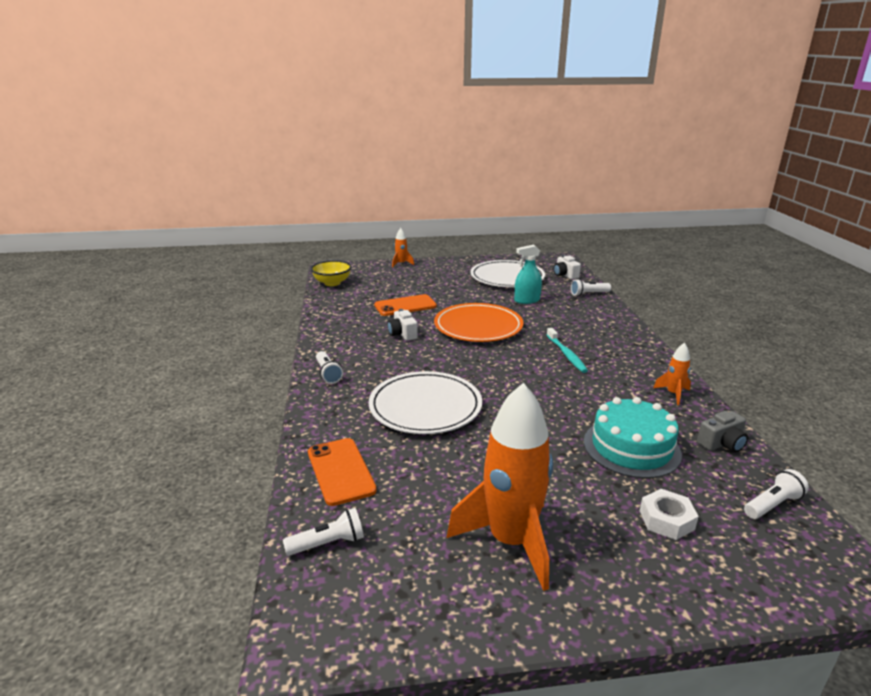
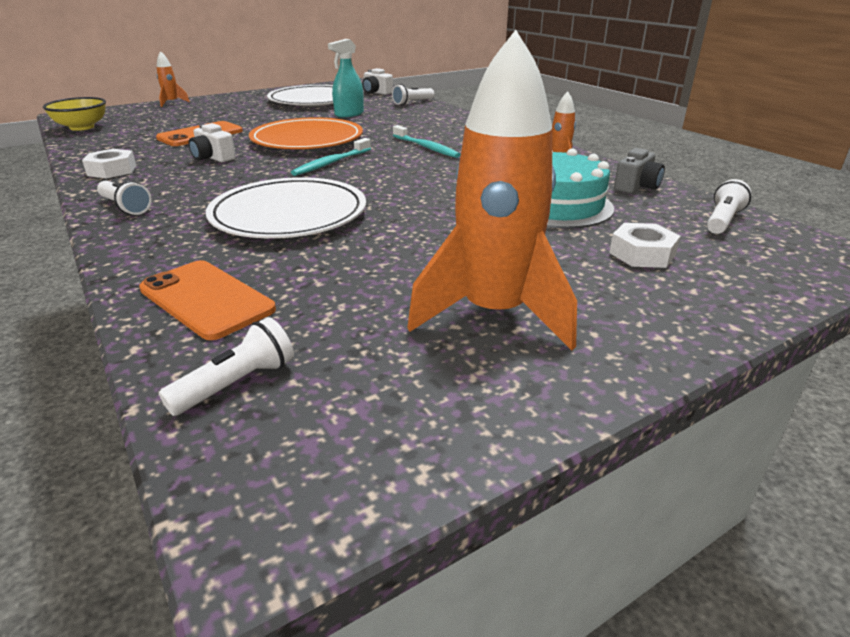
camera: 25 degrees left, 5 degrees up
(334, 334) = (112, 170): none -> white nut
(482, 358) = (331, 163): none -> turquoise toothbrush

